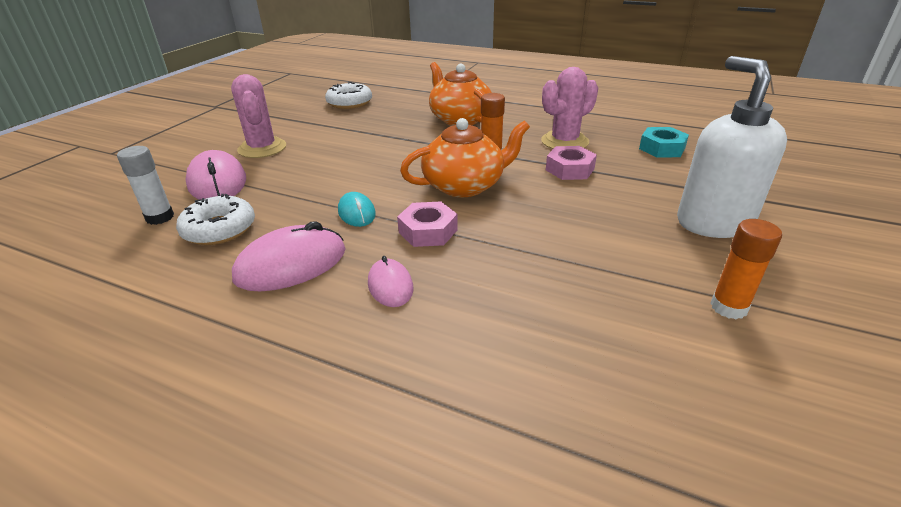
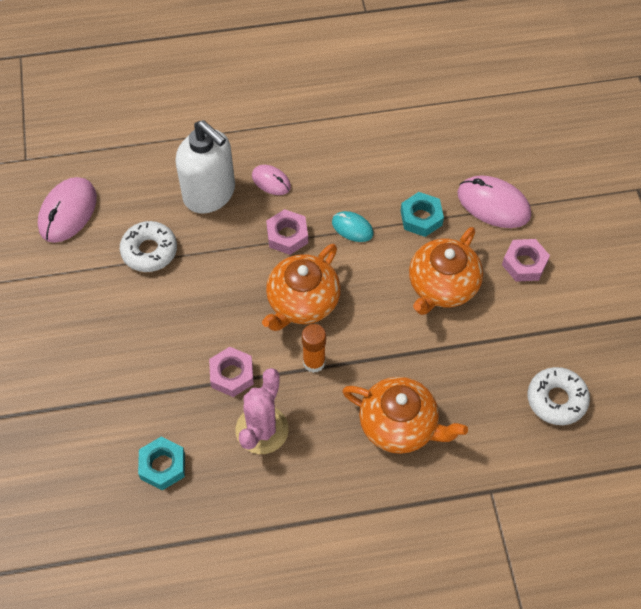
camera: 145 degrees right, 25 degrees up
(160, 217) = (476, 154): white glue stick -> none
(219, 229) = (422, 166): white donut -> white donut (149, 251)
(262, 148) = (524, 263): pink cactus -> pink nut
(287, 196) = (421, 218): none -> turquoise nut
(291, 264) = (342, 166): pink mouse -> pink mouse (68, 212)
(338, 157) = (442, 286): none -> orange teapot
(713, 222) = (96, 350): white soap dispenser -> white soap dispenser (210, 194)
(728, 307) = (77, 262): orange glue stick -> none

